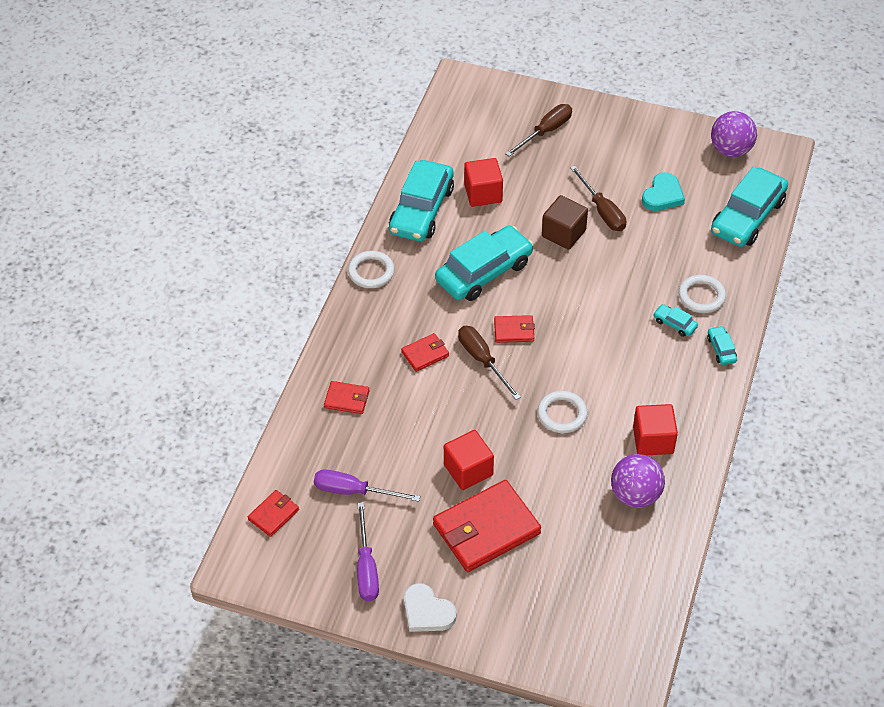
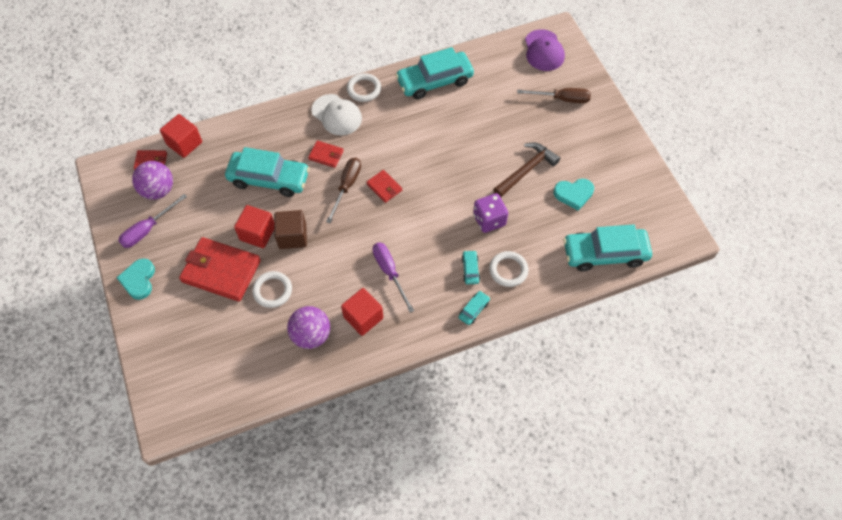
camera: 50 degrees right, 10 degrees up
(347, 399) = (260, 140): red wallet -> none
(354, 491) = (197, 188): purple screwdriver -> purple screwdriver (389, 272)
(381, 314) = (337, 115): none -> white cap
(427, 611) = (139, 280): white heart -> turquoise heart
(473, 106) = (544, 51): none -> purple cap
(483, 193) = (478, 101): red cube -> red cube (184, 143)
(484, 272) = (416, 142): turquoise car -> turquoise car (269, 179)
(562, 414) = (341, 254): white ring -> white ring (272, 291)
(563, 233) = (487, 162): brown cube -> brown cube (292, 236)
(602, 211) = (526, 170): brown screwdriver -> brown hammer
(632, 274) = (489, 220): none -> purple dice
(731, 150) = (654, 207): purple ball -> purple ball (158, 190)

